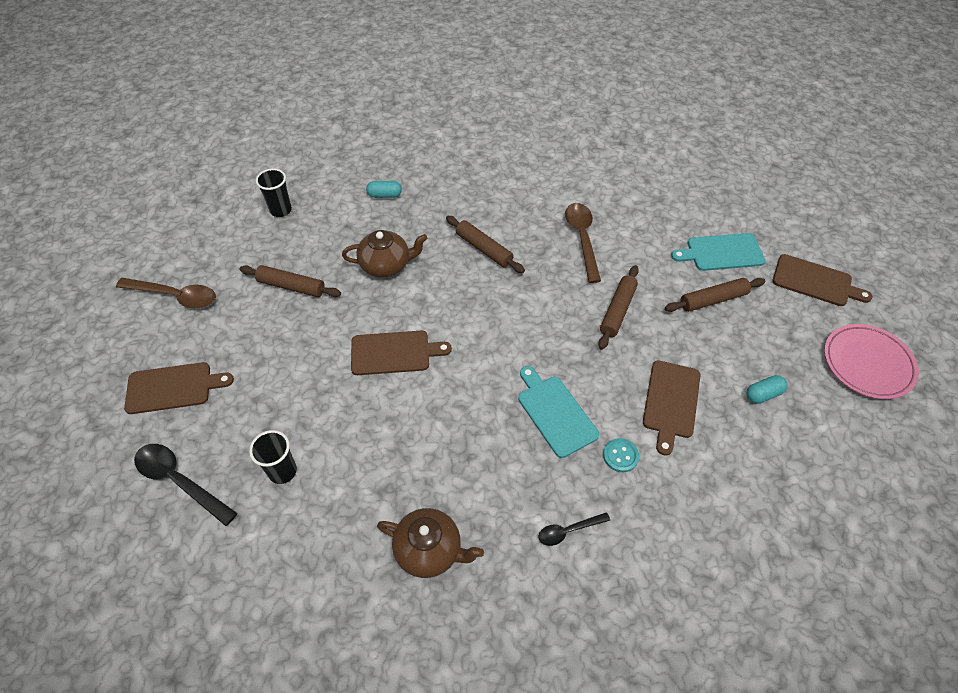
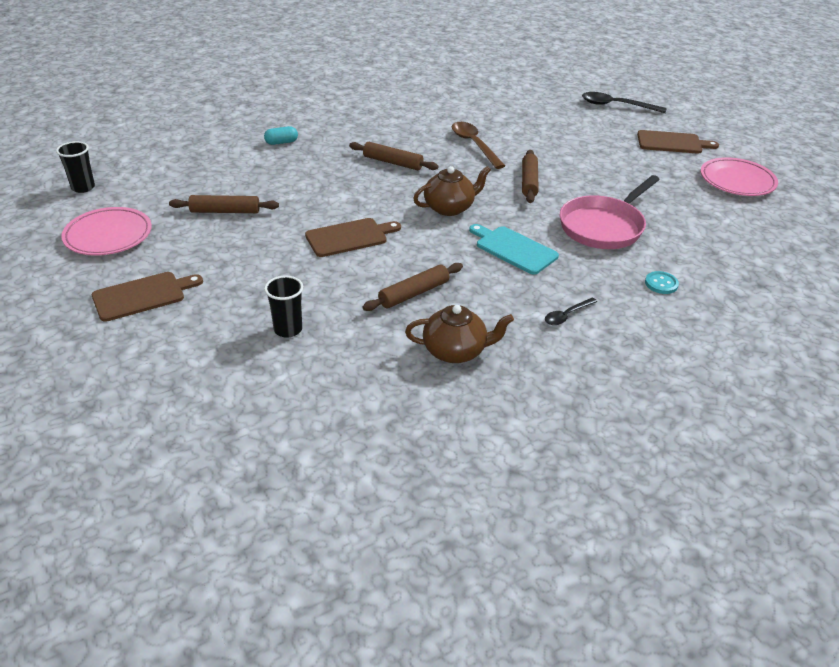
camera: 20 degrees left, 15 degrees down
(175, 296) = (108, 235): brown spoon -> pink plate
(180, 481) = (187, 355): black spoon -> black spoon (616, 106)
(281, 210) = (185, 165): black cup -> black cup (83, 187)
(386, 265) = (309, 185): brown teapot -> brown teapot (449, 208)
(620, 456) = (582, 264): turquoise button -> turquoise button (661, 284)
(671, 402) = (603, 226): brown cutting board -> pink pan
(713, 300) = (601, 164): brown rolling pin -> brown rolling pin (414, 293)
(721, 252) = (591, 137): turquoise cutting board -> none
(763, 394) = (671, 210): turquoise capsule -> none

